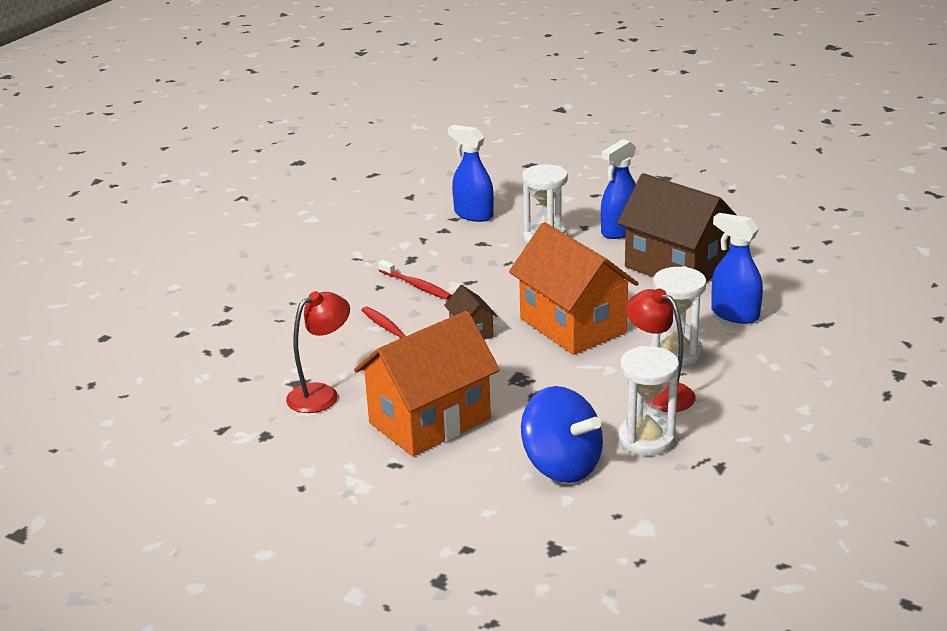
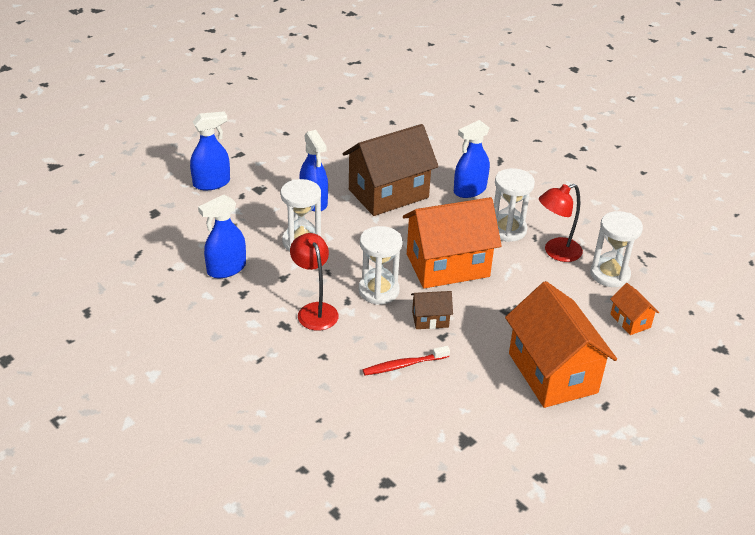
camera: 75 degrees left, 10 degrees up
(321, 394) = (489, 428): red lamp -> red lamp (314, 310)
(416, 286) = (335, 333): red toothbrush -> none
(497, 295) = (378, 291): none -> white hourglass
(561, 466) = (630, 321): blue spinning top -> orange house
(601, 177) = (211, 183): none -> blue spray bottle

